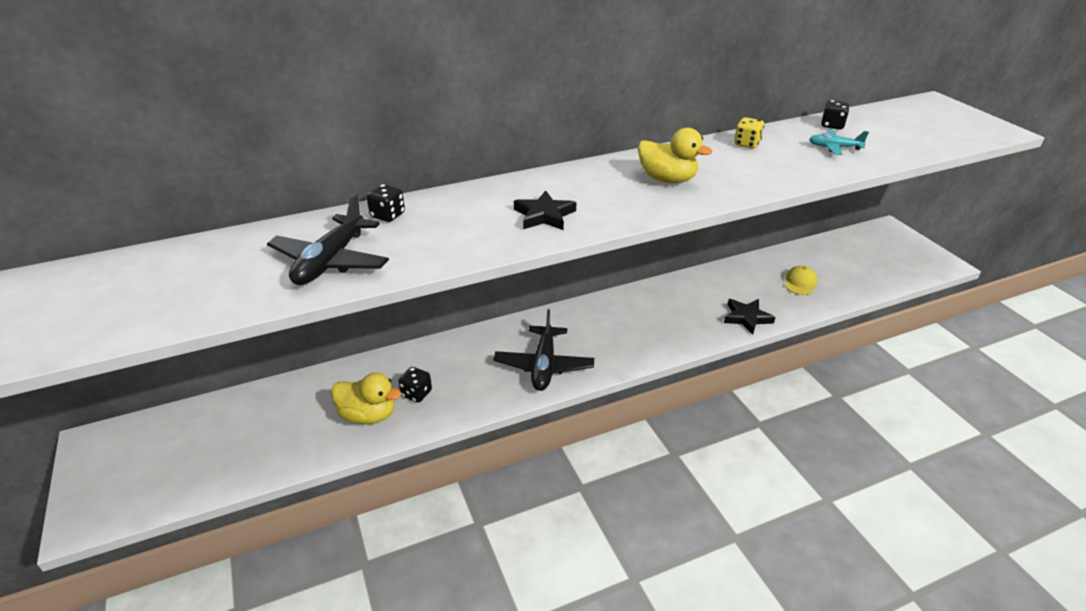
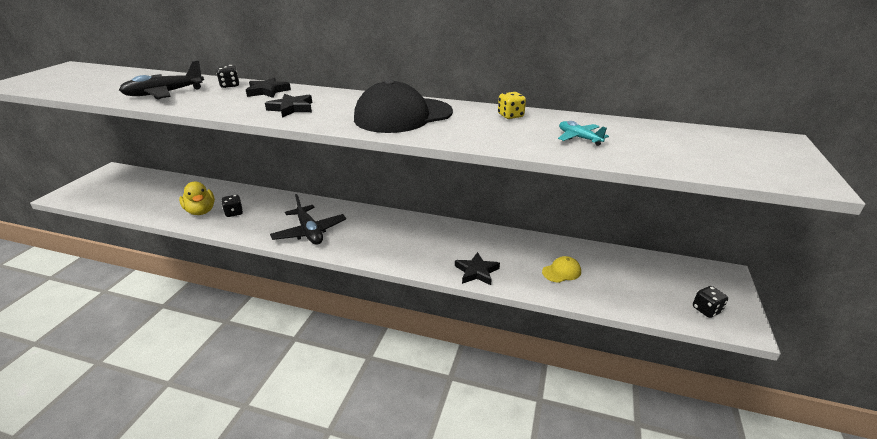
camera: 40 degrees right, 5 degrees down
(457, 205) = (267, 91): none -> black star
(544, 365) = (309, 232): black plane -> black plane turned 75 degrees counterclockwise
(667, 179) = (403, 116): yellow duck -> black cap
(832, 126) = (616, 126): black dice -> black dice (706, 310)

